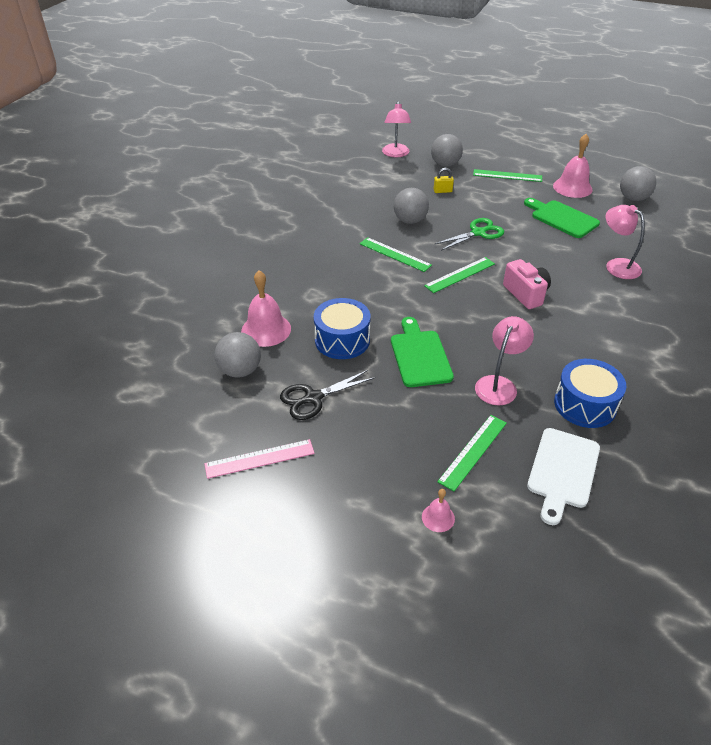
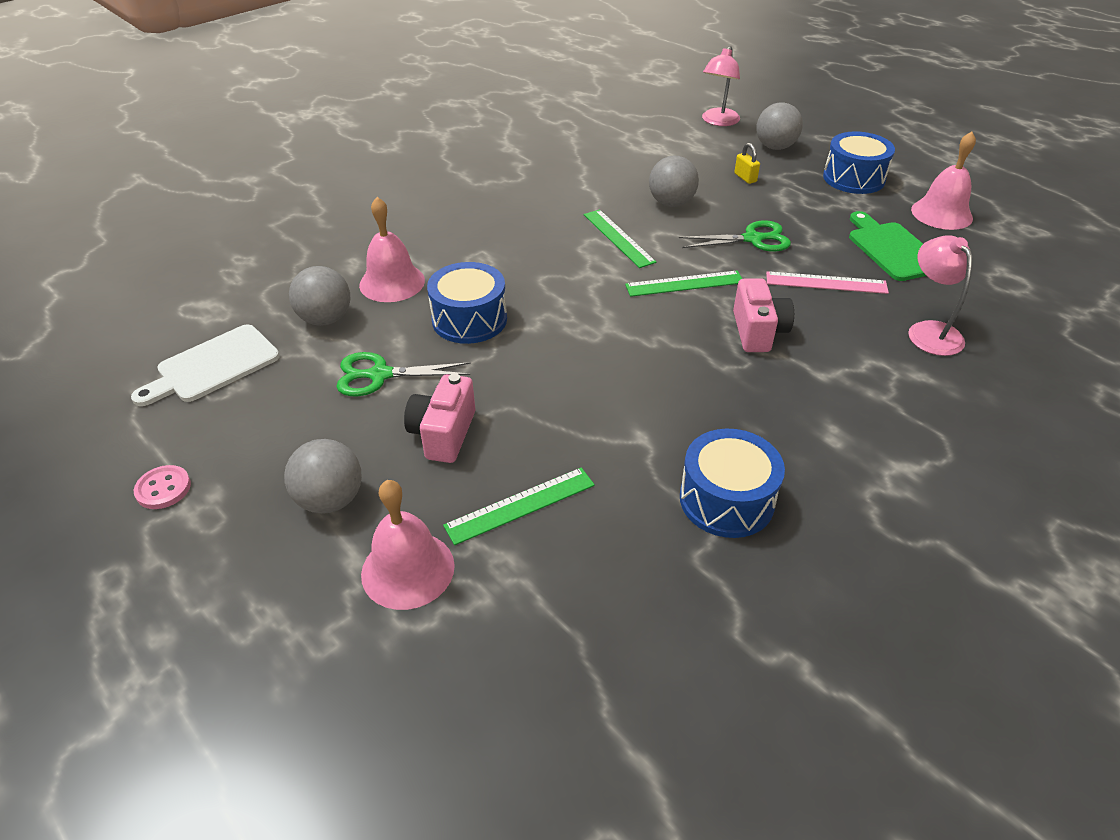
camera: 25 degrees right, 0 degrees up
(227, 530) = (163, 489): none -> pink button
(259, 458) = (264, 423): pink ruler -> pink ruler (826, 283)
(313, 398) = (379, 375): black scissors -> green scissors
(389, 423) = (443, 434): none -> pink camera
(419, 356) = (549, 366): green cutting board -> none
(438, 517) = (408, 569): pink bell -> pink bell, size x1.95
(442, 191) = (745, 178): yellow padlock -> yellow padlock turned 45 degrees clockwise
(499, 384) = (625, 434): pink lamp -> none
(507, 176) = (853, 178): green ruler -> blue drum
(562, 471) = (621, 575): white cutting board -> white cutting board (213, 366)
(633, 198) = (1029, 249): grey ball -> grey ball (330, 500)

